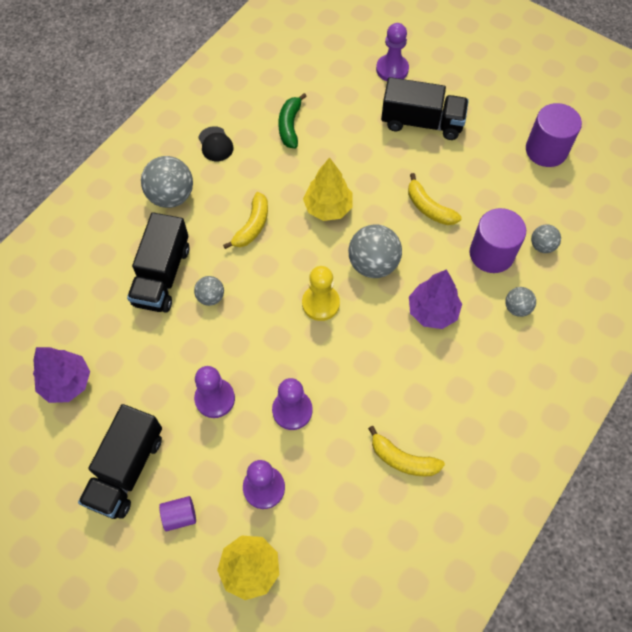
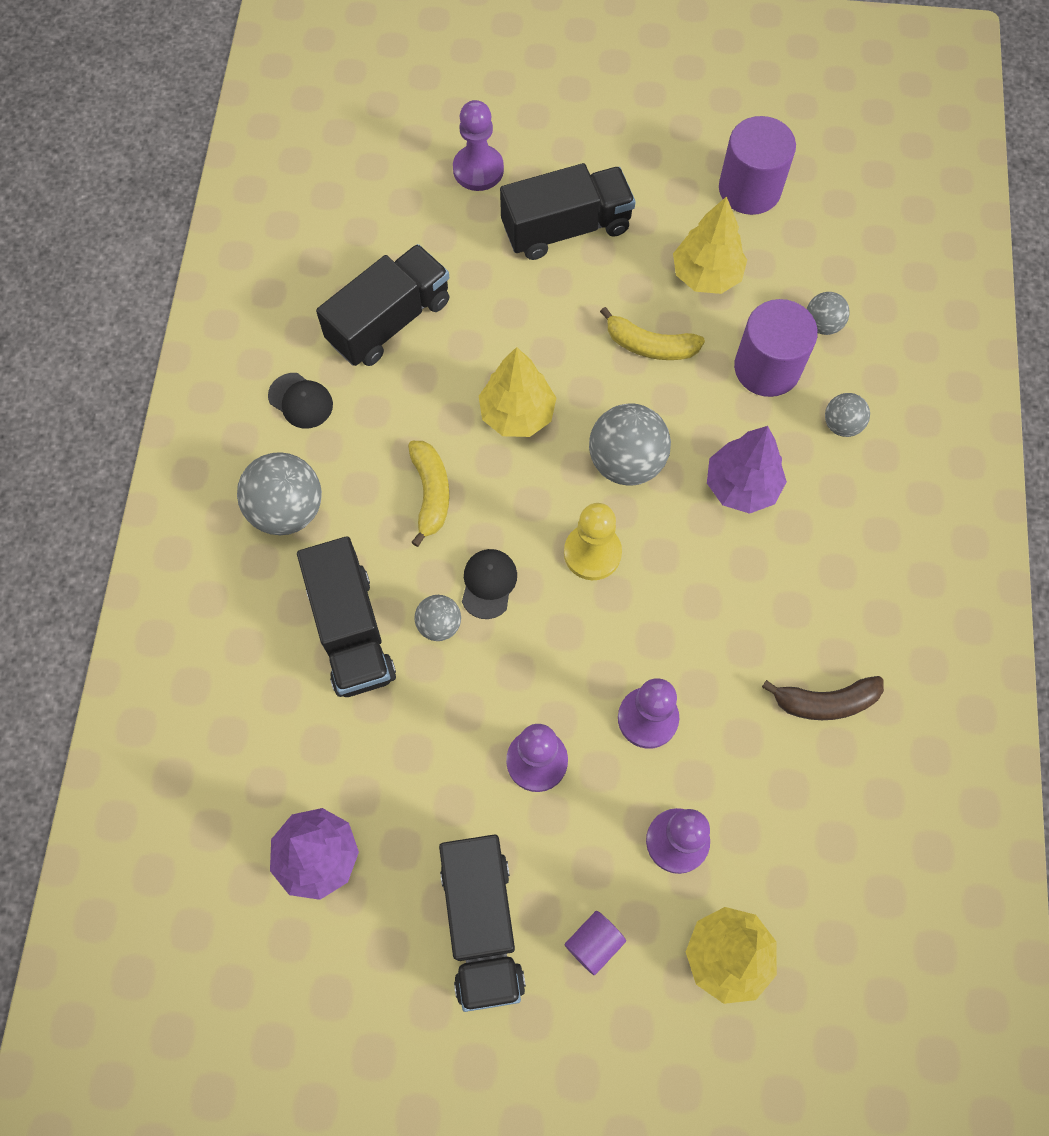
camera: 30 degrees left, 5 degrees up
(252, 290) = (488, 584): none -> black cap
(290, 126) = (389, 321): green banana -> black truck
(403, 459) = (825, 702): yellow banana -> brown banana
(488, 185) = (706, 275): none -> yellow tree

